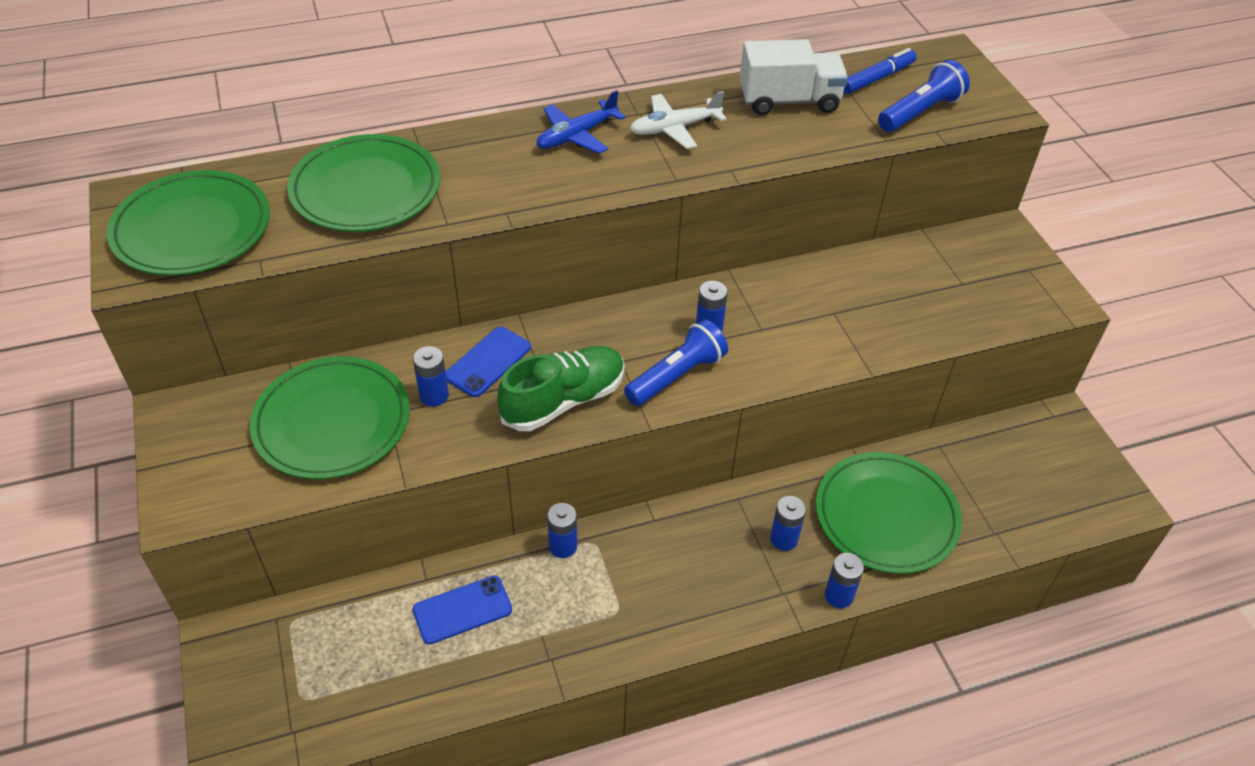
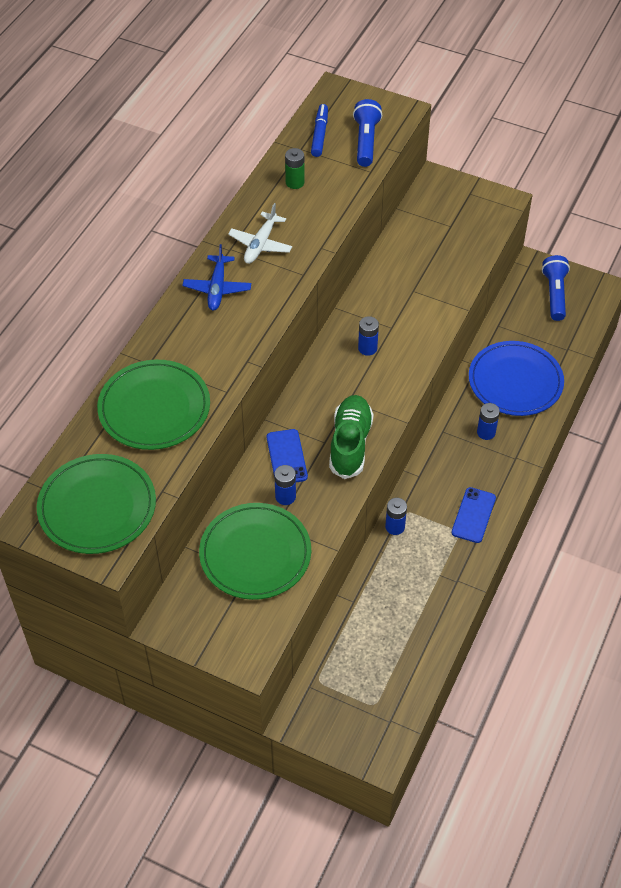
camera: 45 degrees left, 5 degrees up
(462, 610) = (390, 598): blue phone -> blue phone (473, 515)
(676, 376) = (384, 385): blue flashlight -> blue flashlight (554, 294)
(789, 101) = (295, 182): white truck -> green battery
(838, 596) = (539, 438): blue battery -> none
(886, 516) = (515, 381): green plate -> blue plate

